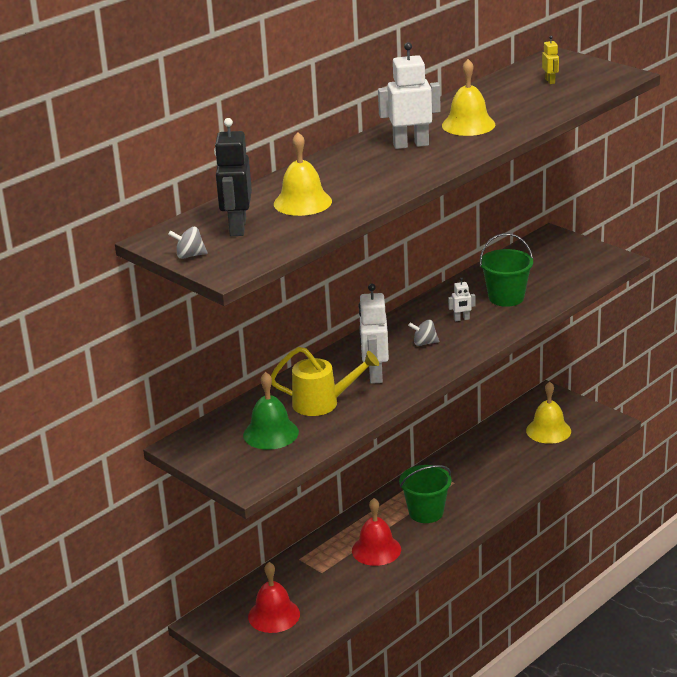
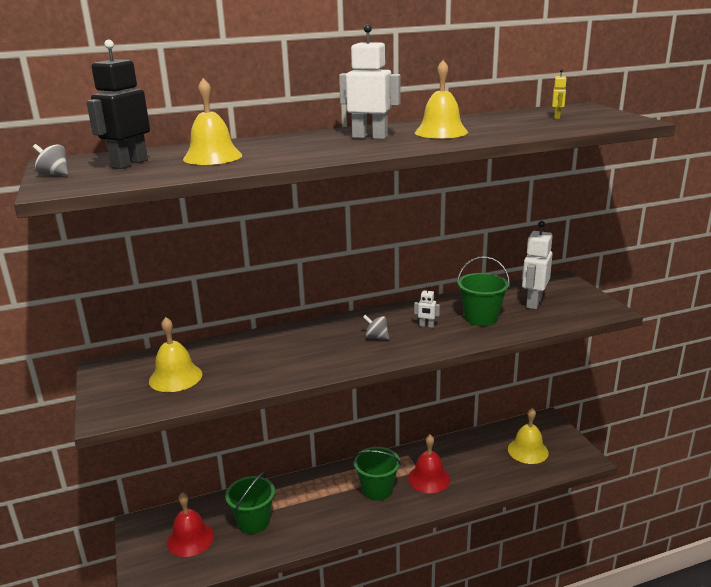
camera: 25 degrees right, 5 degrees down
(271, 433) = (175, 377): green bell -> yellow bell
(322, 403) = (243, 364): yellow watering can -> none
(325, 580) = (253, 521): none -> green bucket
(375, 374) = (310, 352): white robot -> white robot (533, 303)
(376, 550) = (313, 509): red bell -> red bell (429, 478)

